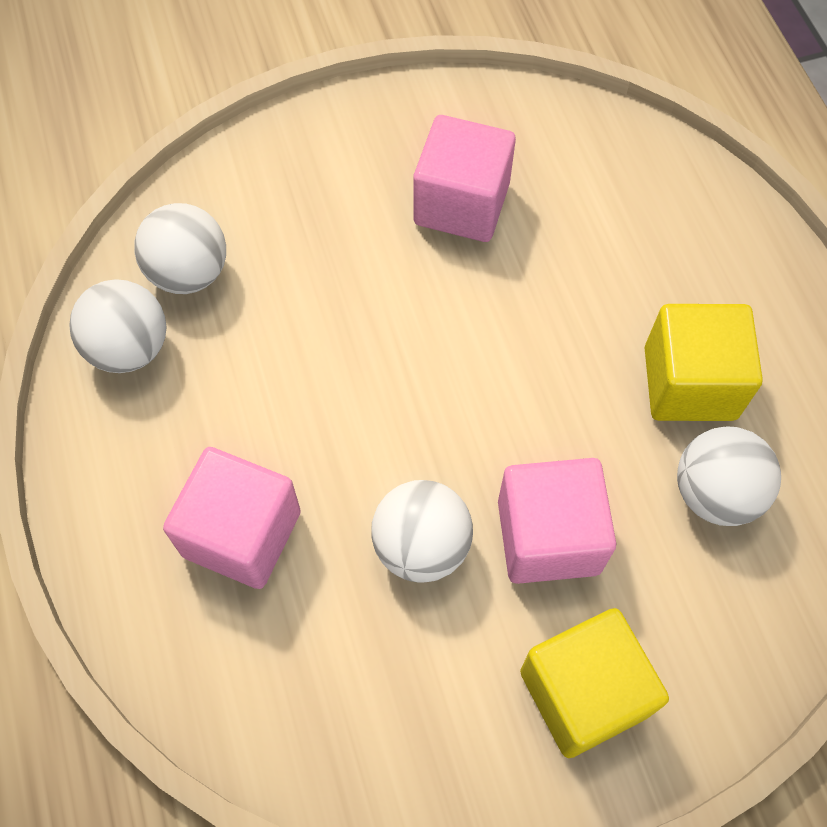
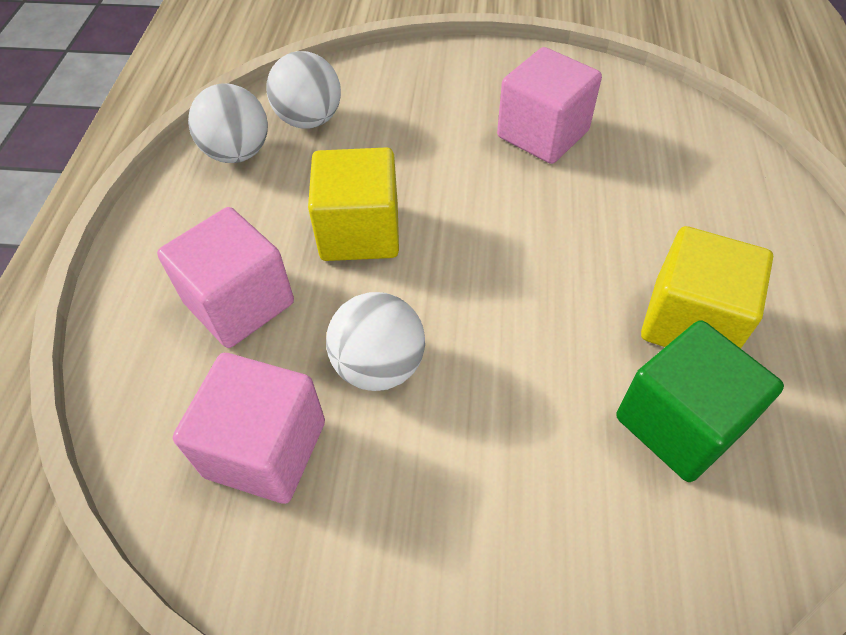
camera: 25 degrees right, 10 degrees down
(548, 536) = (497, 400): pink cube -> pink cube (265, 449)
(583, 693) = (464, 554): yellow cube -> yellow cube (360, 232)
(715, 493) = (679, 423): white ball -> green cube

